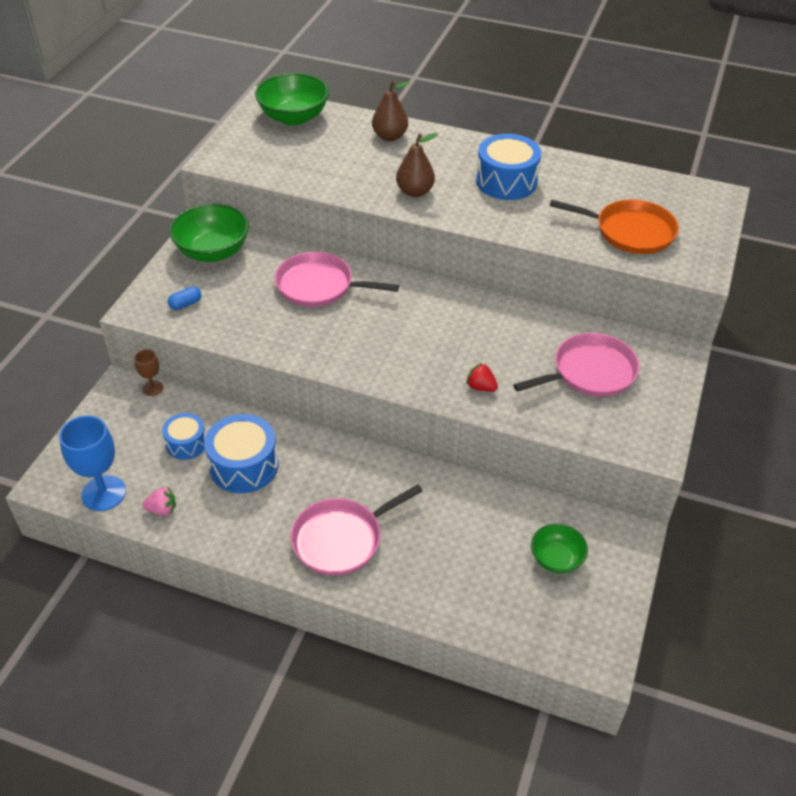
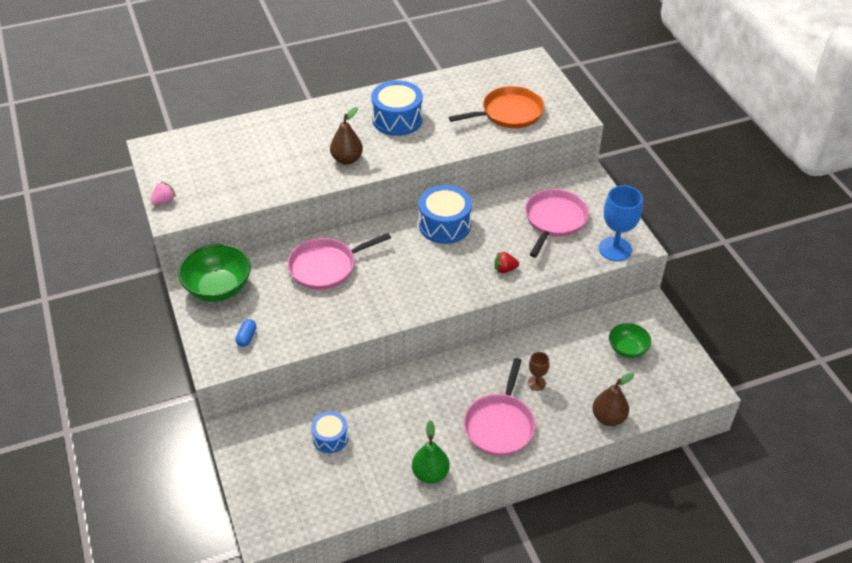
camera: 40 degrees left, 0 degrees up
(103, 493) = (313, 510): blue goblet -> blue goblet (615, 249)
(153, 388) = (259, 418): brown goblet -> brown goblet (536, 383)
(162, 509) = (367, 490): pink strawberry -> pink strawberry (164, 201)
(229, 535) = (430, 473): none -> green pear
(244, 466) = (386, 424): blue drum -> blue drum (444, 225)
(294, 117) = (191, 150): green bowl -> none
(390, 137) = (280, 128): brown pear -> brown pear (608, 417)

